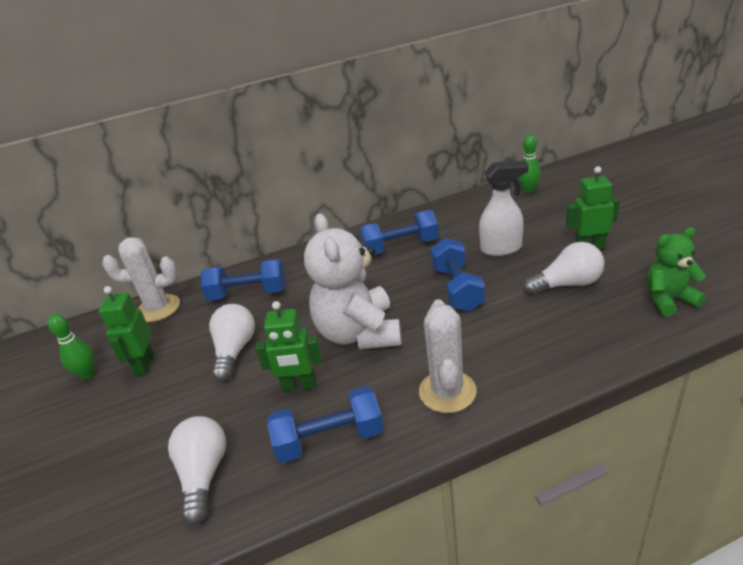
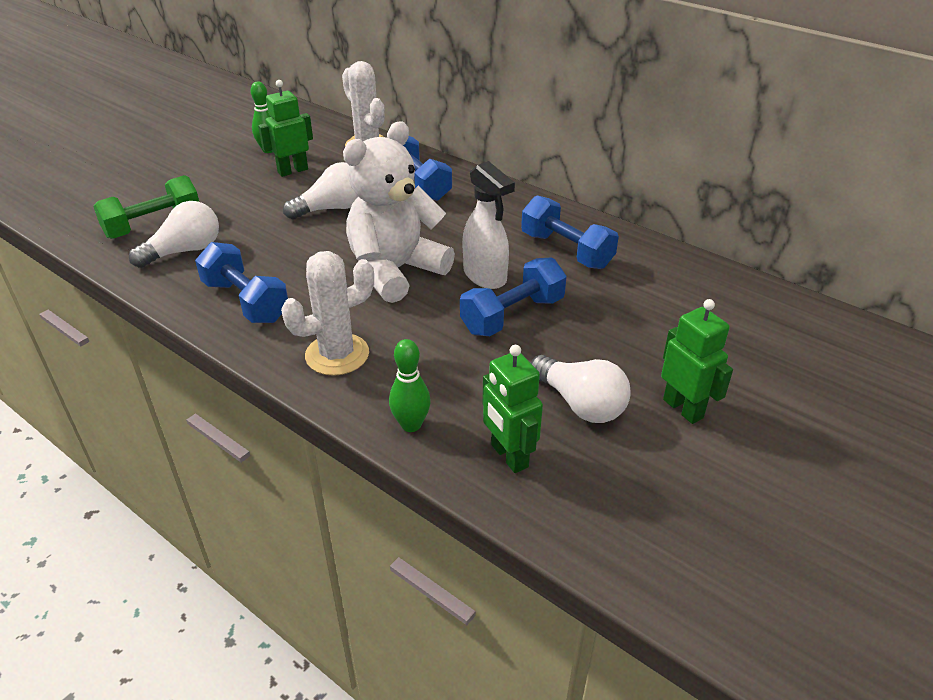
camera: 55 degrees right, 5 degrees up
(128, 497) = (153, 225): none -> green dumbbell
(299, 386) = (304, 261): green robot -> green robot (509, 456)
(501, 248) = (621, 330): white spray bottle -> white spray bottle (485, 276)
(528, 190) = (791, 319): green bowling pin -> green bowling pin (411, 425)
(669, 300) = (607, 508): green teddy bear -> none

